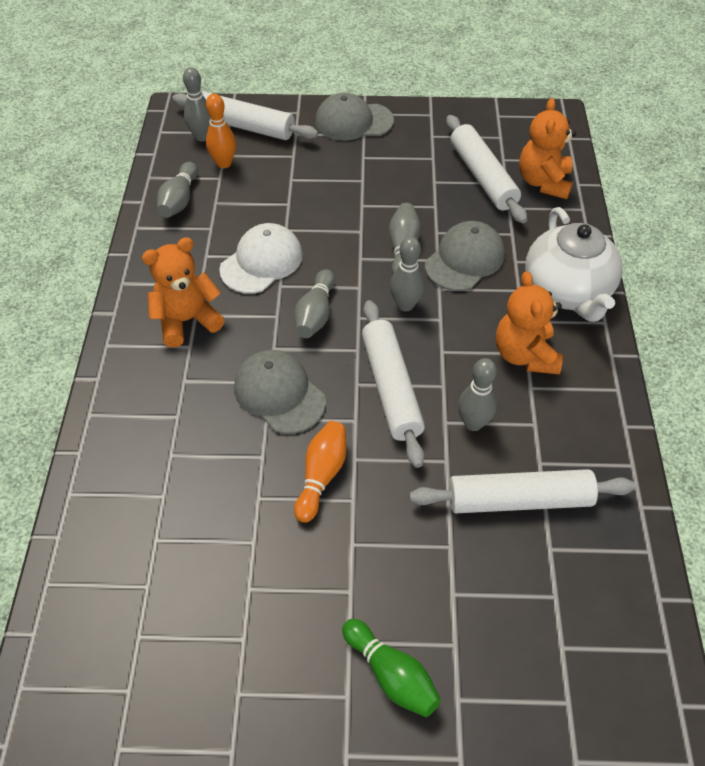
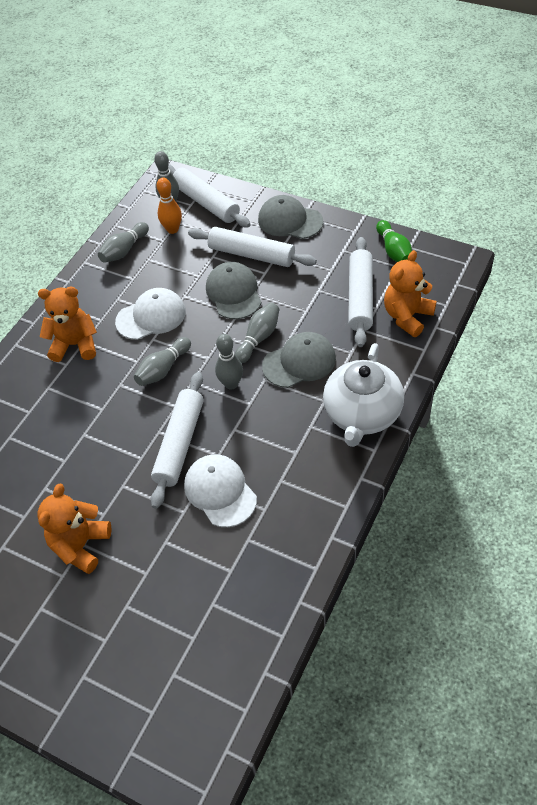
camera: 30 degrees right, 0 degrees up
(279, 394) = (102, 420): grey cap -> grey cap (233, 293)
(321, 475) = (93, 489): orange bowling pin -> none
(391, 674) = (52, 641): green bowling pin -> green bowling pin (394, 251)
(473, 423) = (220, 491): grey bowling pin -> white cap
(519, 499) = (214, 560): white rolling pin -> white rolling pin (252, 254)
(525, 355) = (293, 454): orange teddy bear -> orange teddy bear (81, 545)

